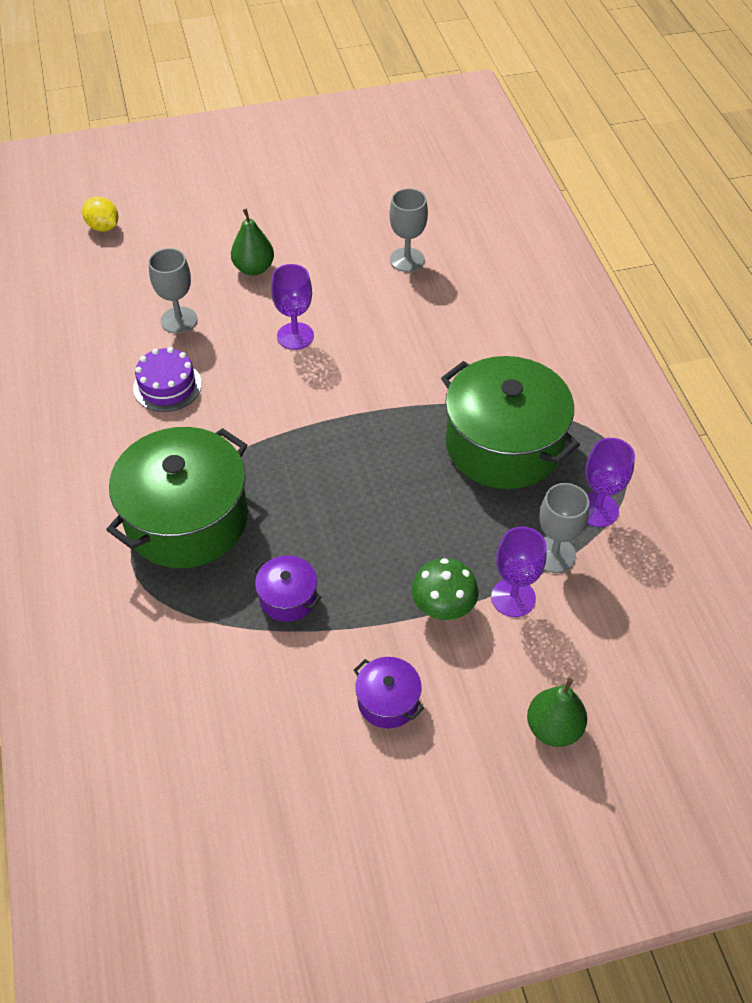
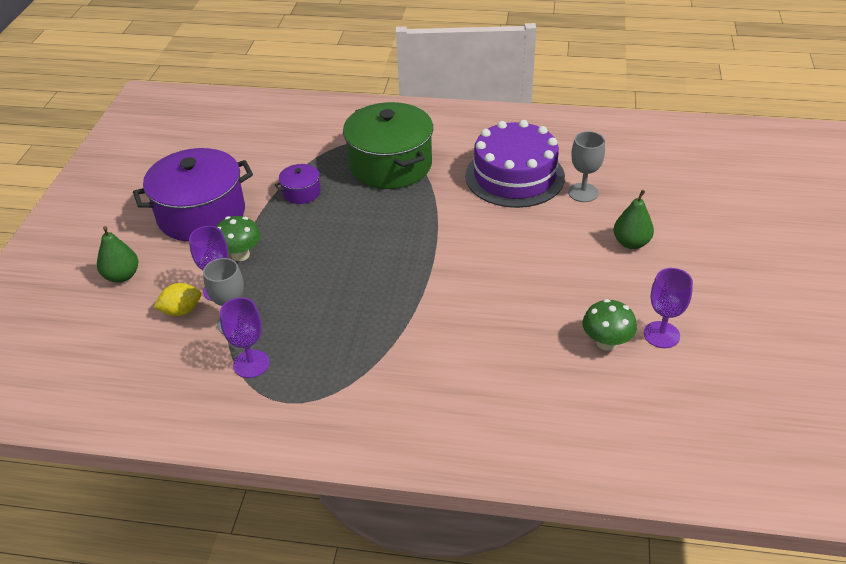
camera: 115 degrees right, 10 degrees down
(103, 227) = (716, 173): yellow lemon -> yellow lemon (181, 311)
(167, 386) = (514, 176): purple cake -> purple cake, size x1.91
(295, 336) = (535, 248): purple goblet -> purple goblet (661, 335)
(388, 701) = (201, 214): purple pot -> purple pot, size x2.24
(407, 260) = (606, 342): grey goblet -> green mushroom
(503, 445) = (350, 332): green pot -> none

